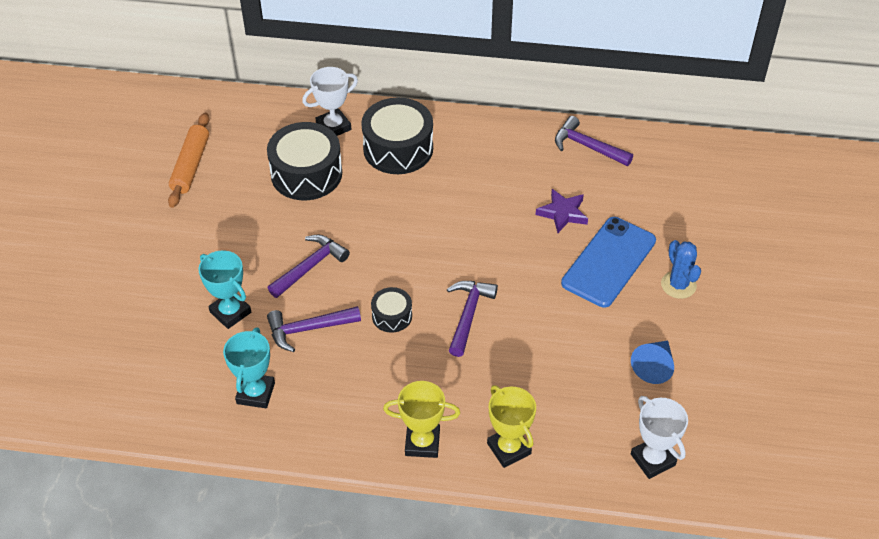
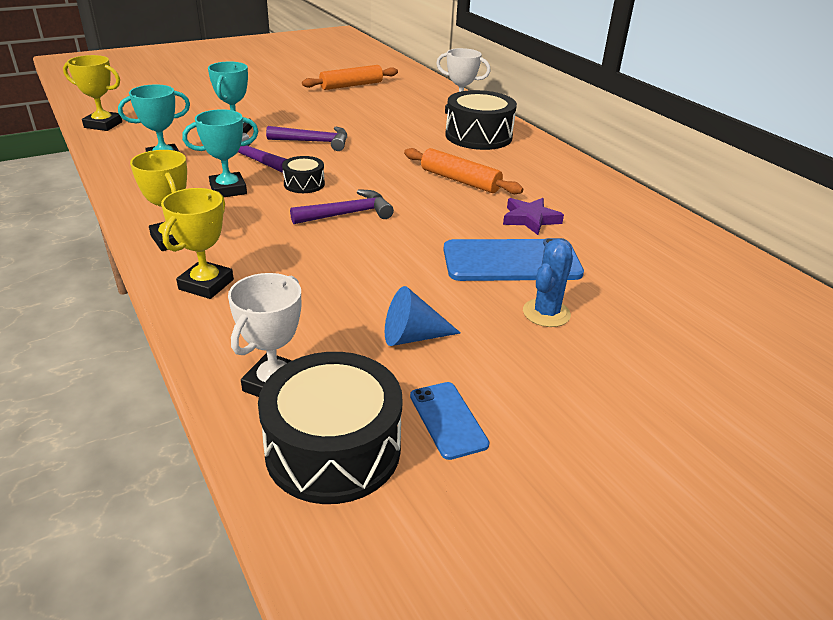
camera: 50 degrees right, 15 degrees down
(116, 412) = (103, 125): none -> yellow trophy
(306, 174) = (401, 116): black drum -> black drum (333, 449)
(360, 372) = (228, 190): none -> turquoise trophy
(470, 214) = (460, 180): none -> orange rolling pin
(587, 146) = (626, 206): purple hammer -> none
(739, 395) = (448, 420): none -> blue phone

